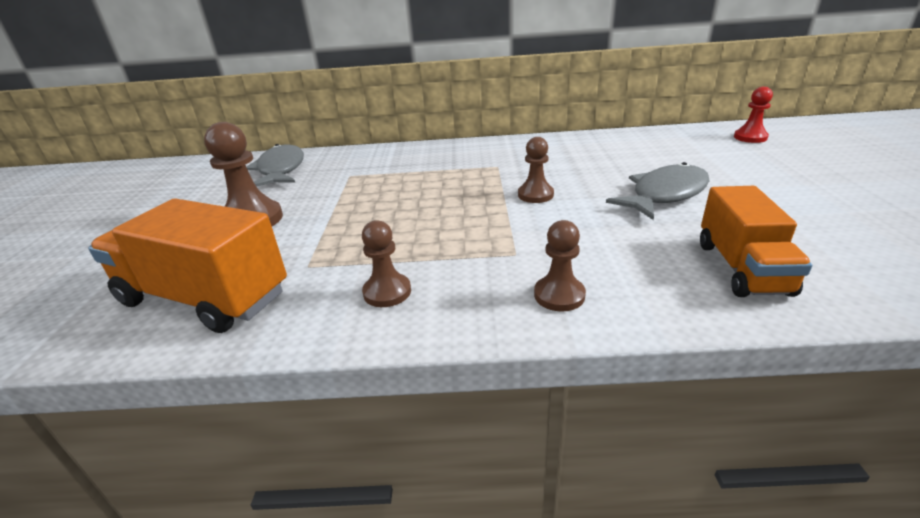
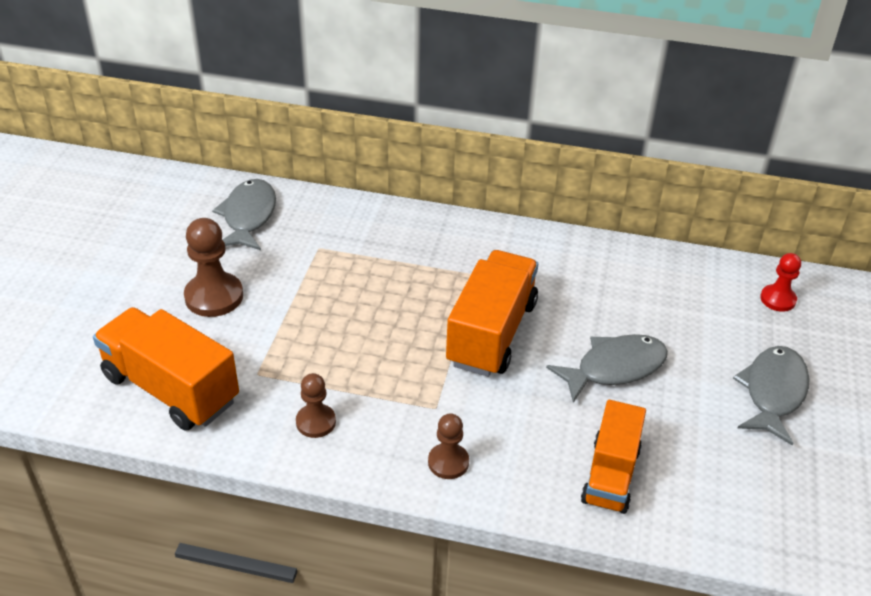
camera: 10 degrees right, 10 degrees up
(535, 195) = (491, 333): brown pawn -> orange truck
(816, 183) = (773, 393): none -> grey fish

